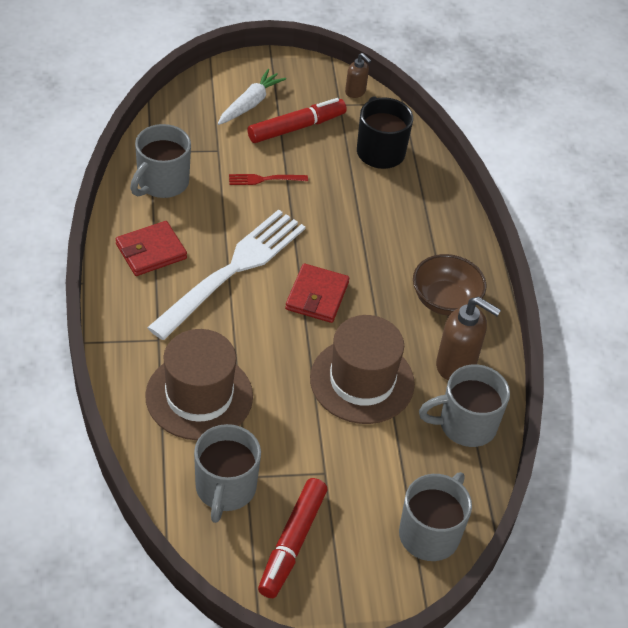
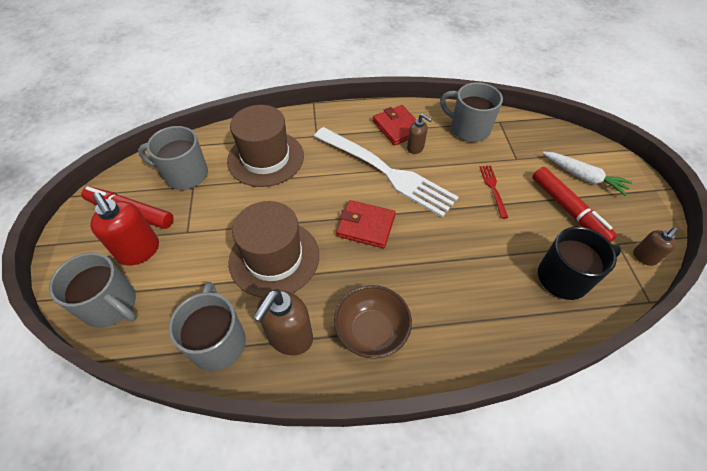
camera: 95 degrees right, 5 degrees up
(192, 238) = (415, 148): none -> brown soap dispenser
(355, 519) = (139, 251): none -> red soap dispenser

